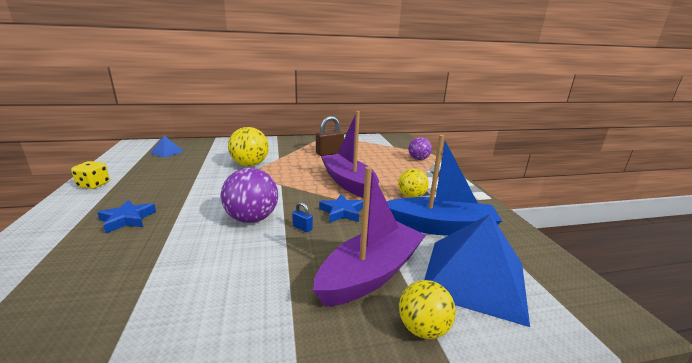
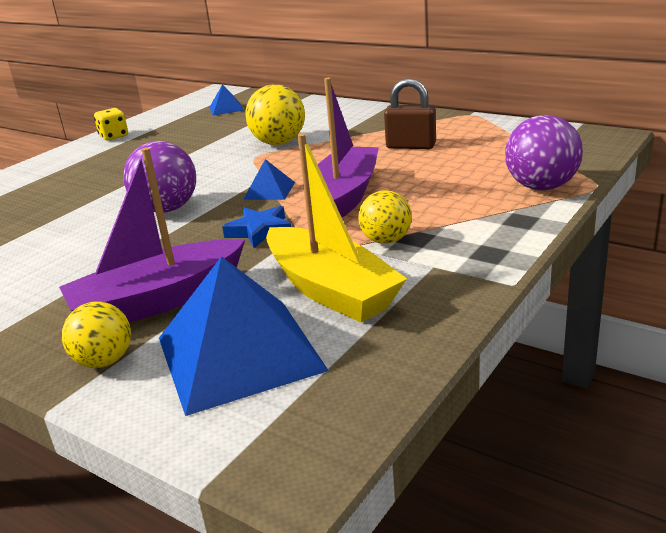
camera: 50 degrees right, 5 degrees up
(127, 219) = (85, 179): blue star -> none
(300, 190) = (269, 190): none -> blue pyramid
(302, 228) = (190, 234): blue padlock -> none
(371, 274) = (158, 301): purple boat -> purple boat turned 150 degrees clockwise
(418, 159) = (541, 187): purple ball -> purple ball, size x1.54
(440, 227) = (330, 290): blue boat -> yellow boat

